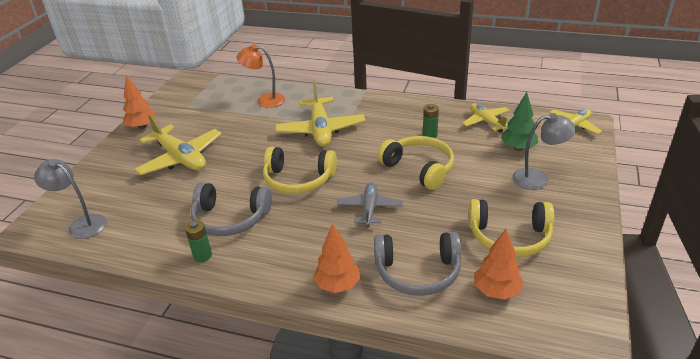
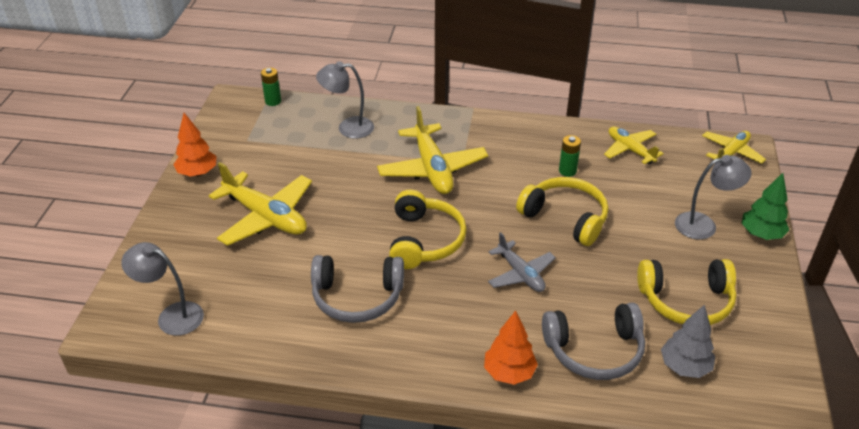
camera: 10 degrees left, 5 degrees up
(202, 256) = (339, 347): green battery -> green battery (273, 101)
(265, 100) = (348, 128): orange lamp -> grey lamp
(298, 180) = (425, 240): yellow headphones -> yellow headphones turned 90 degrees counterclockwise
(370, 208) = (520, 274): grey plane -> grey plane turned 150 degrees clockwise
(496, 291) = (684, 367): orange tree -> grey tree
(518, 148) = (674, 184): green tree -> green tree (761, 234)

